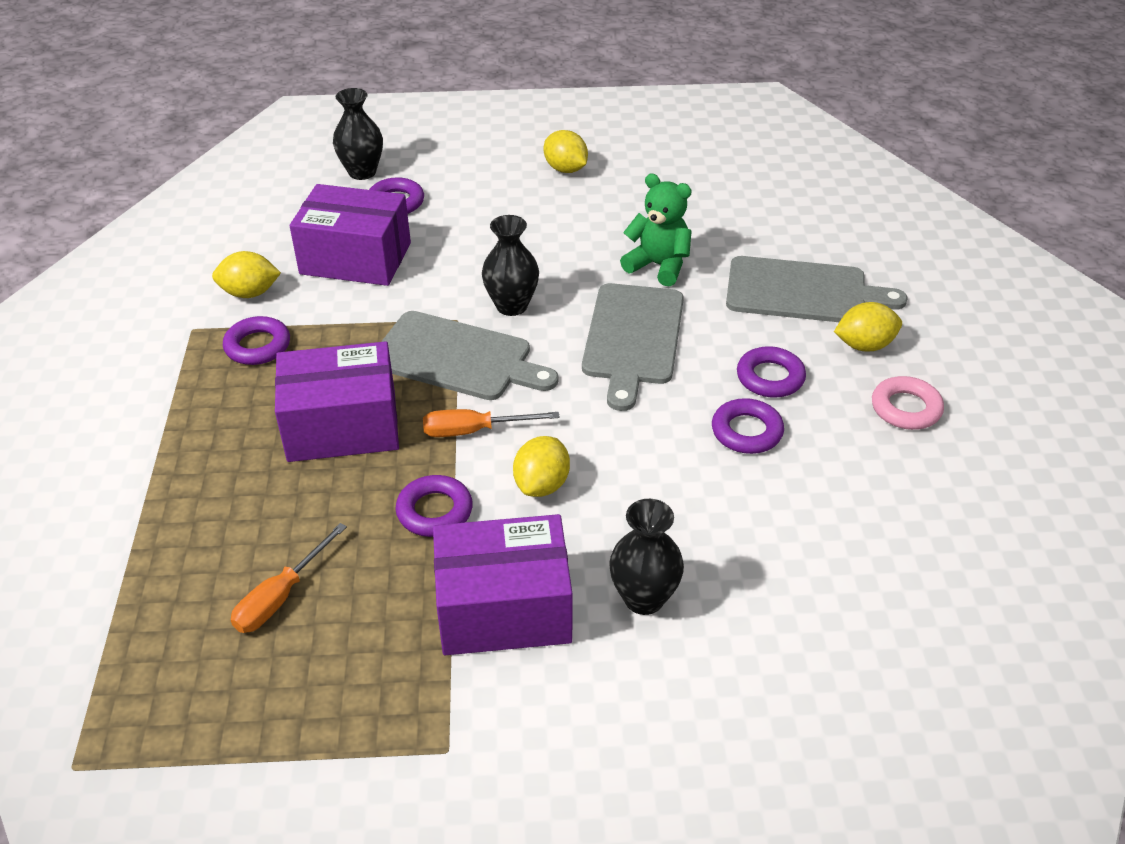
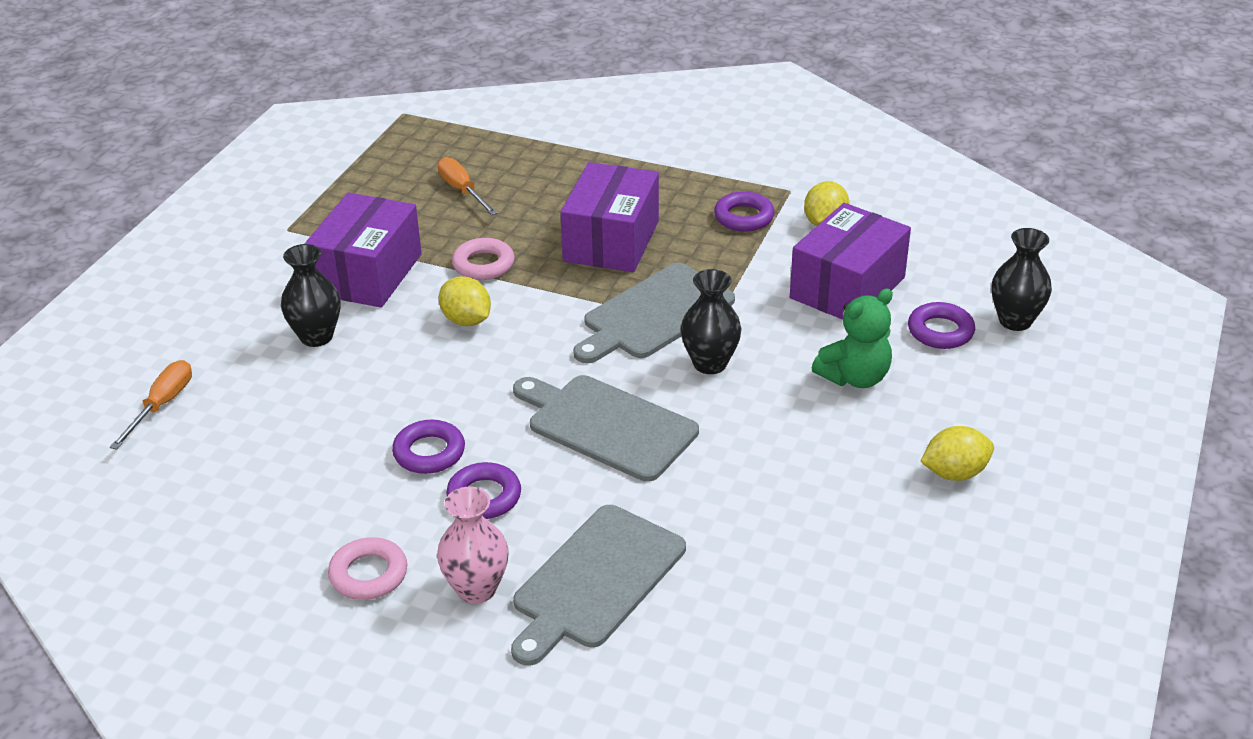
camera: 115 degrees right, 5 degrees down
(434, 511) = (483, 265): purple ring -> pink ring
(474, 431) = (554, 302): orange screwdriver -> orange screwdriver (162, 405)
(658, 266) = (714, 484): green teddy bear -> green teddy bear (855, 377)
(864, 345) = (476, 589): yellow lemon -> pink vase

